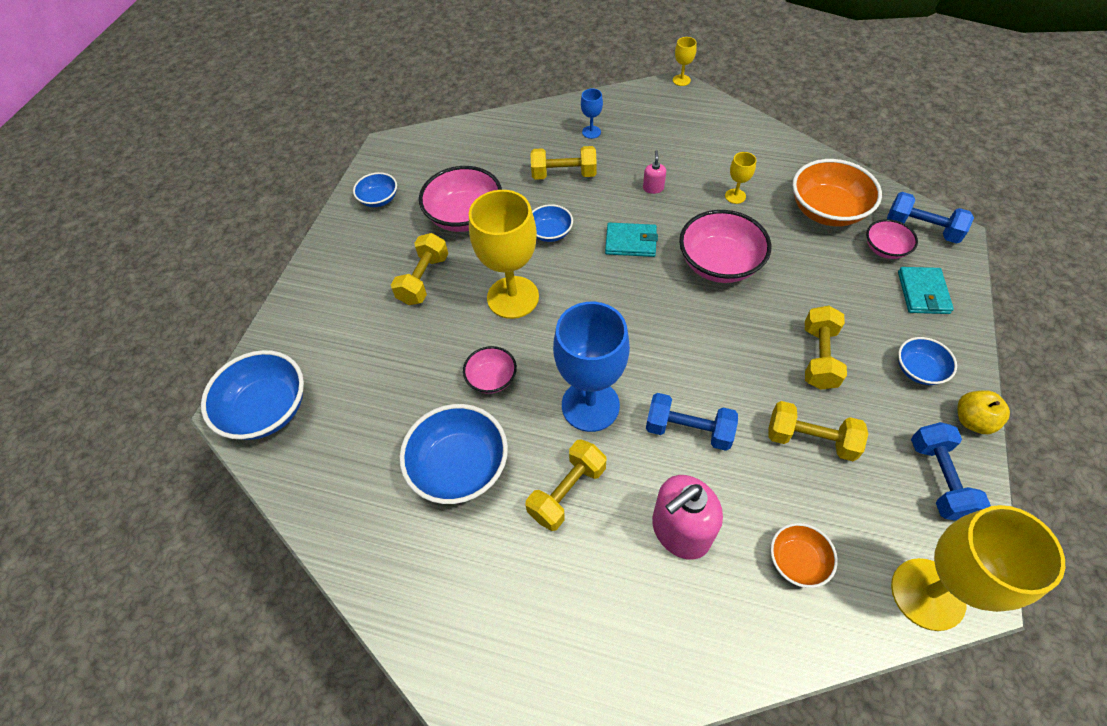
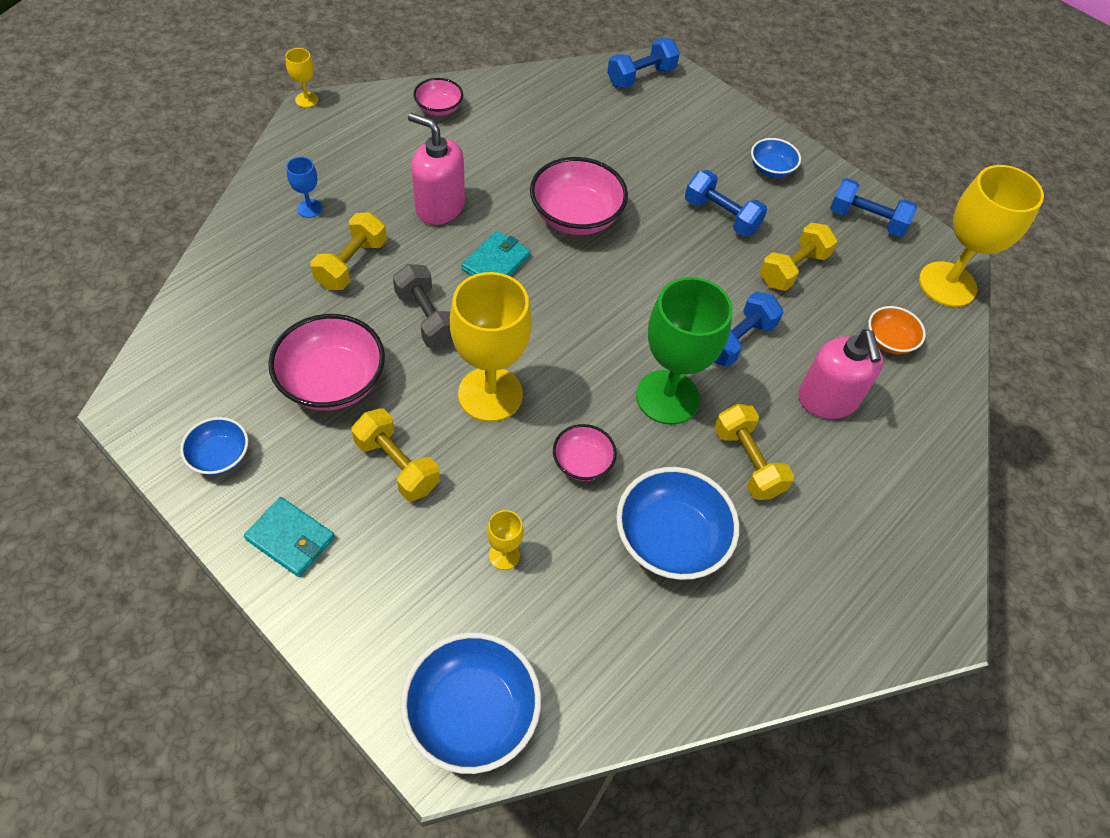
camera: 70 degrees left, 0 degrees up
(550, 233) = (427, 318): blue bowl -> grey dumbbell
(590, 405) = (667, 397): blue goblet -> green goblet
(653, 188) = (439, 207): pink soap dispenser -> pink soap dispenser, size x2.22
(735, 196) = (504, 158): yellow goblet -> yellow goblet (504, 555)
(818, 357) = (721, 216): yellow dumbbell -> blue dumbbell
(827, 211) = (574, 114): orange bowl -> none
(885, 249) = (644, 109): pink bowl -> pink bowl (439, 108)
(923, 293) = (703, 119): turquoise wallet -> turquoise wallet (291, 538)
(972, 420) = (831, 171): yellow apple -> none

